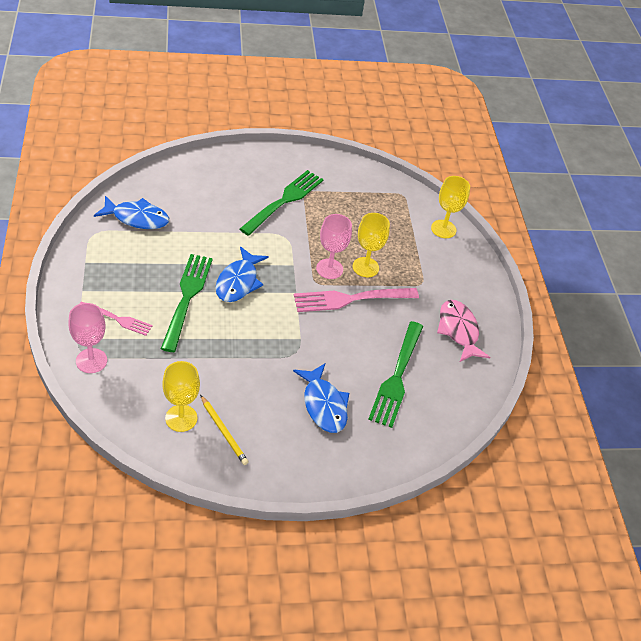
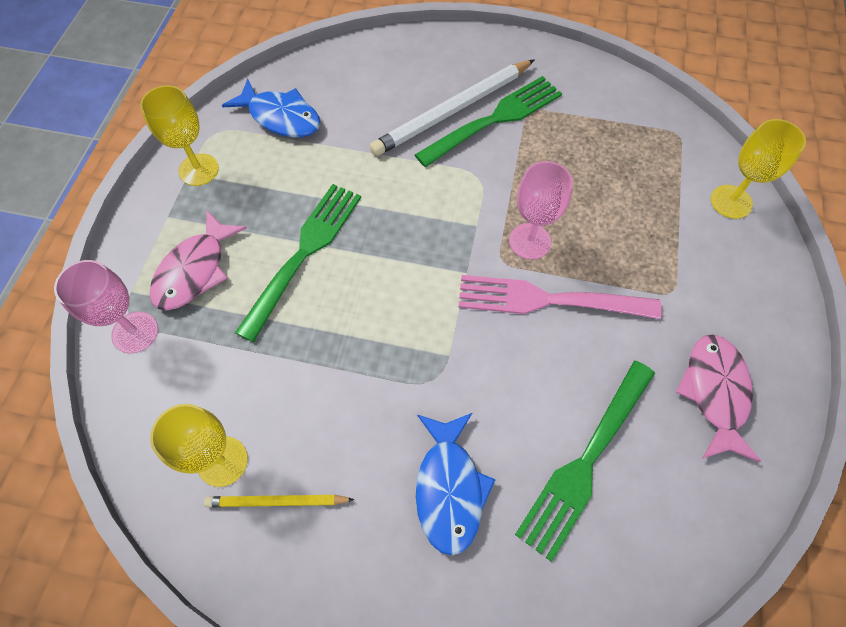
camera: 25 degrees right, 15 degrees up
(117, 319) = (195, 270): pink fork -> pink fish
(224, 431) = (277, 502): yellow pencil -> yellow pencil turned 105 degrees clockwise
(238, 282) = (386, 240): blue fish -> none
(255, 199) = (453, 111): none -> white pencil
(365, 267) = (587, 248): yellow goblet -> yellow goblet (198, 170)

